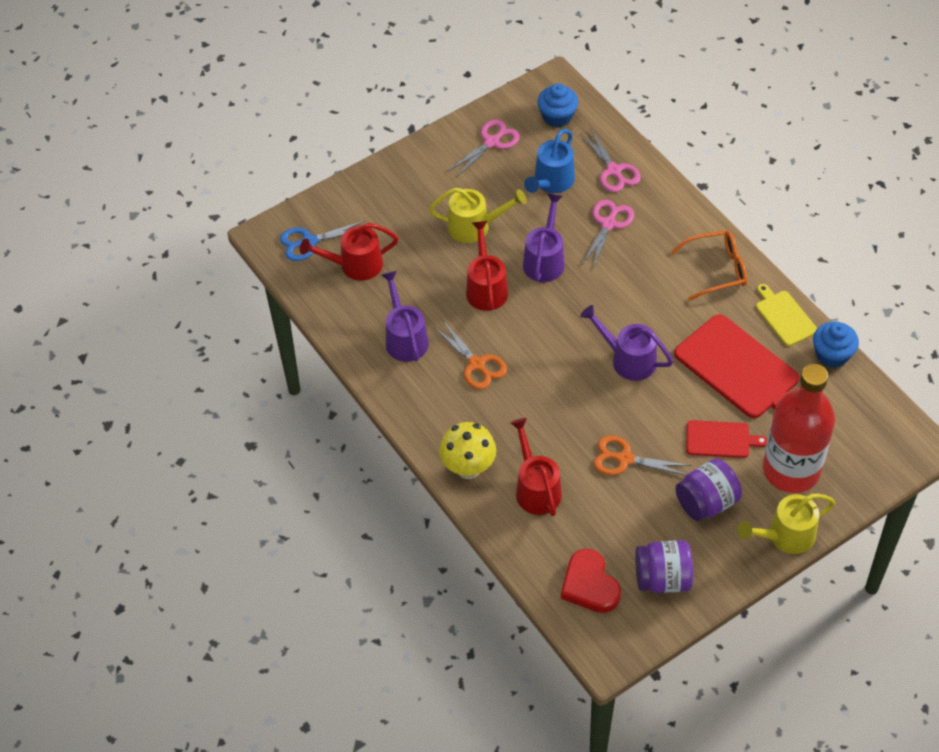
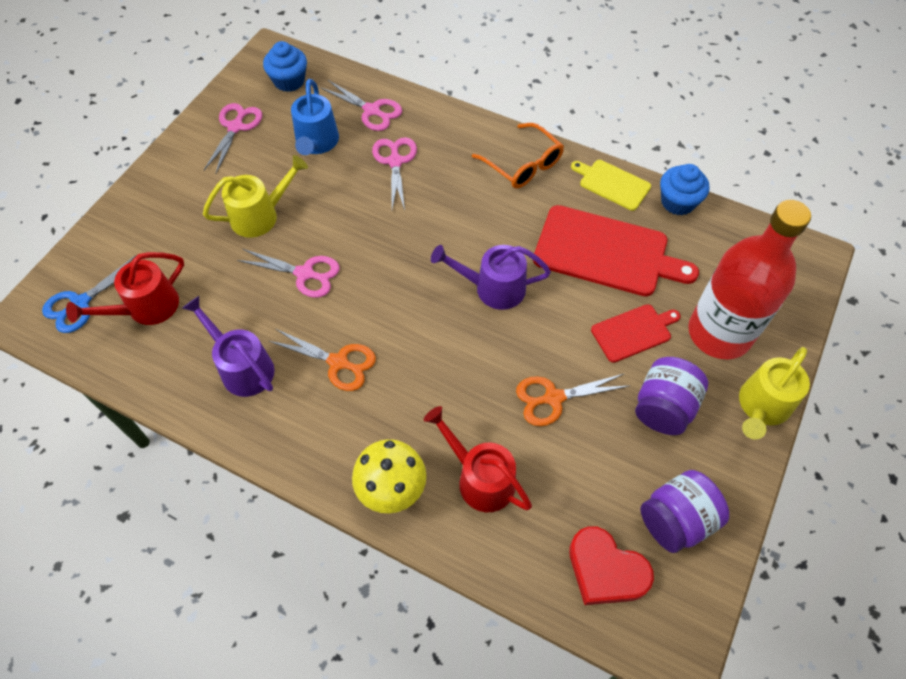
camera: 30 degrees left, 5 degrees up
(486, 287) = (305, 274): red watering can -> pink scissors
(545, 259) = (351, 220): purple watering can -> none
(717, 269) = (523, 165): orange glasses -> orange glasses turned 90 degrees clockwise

